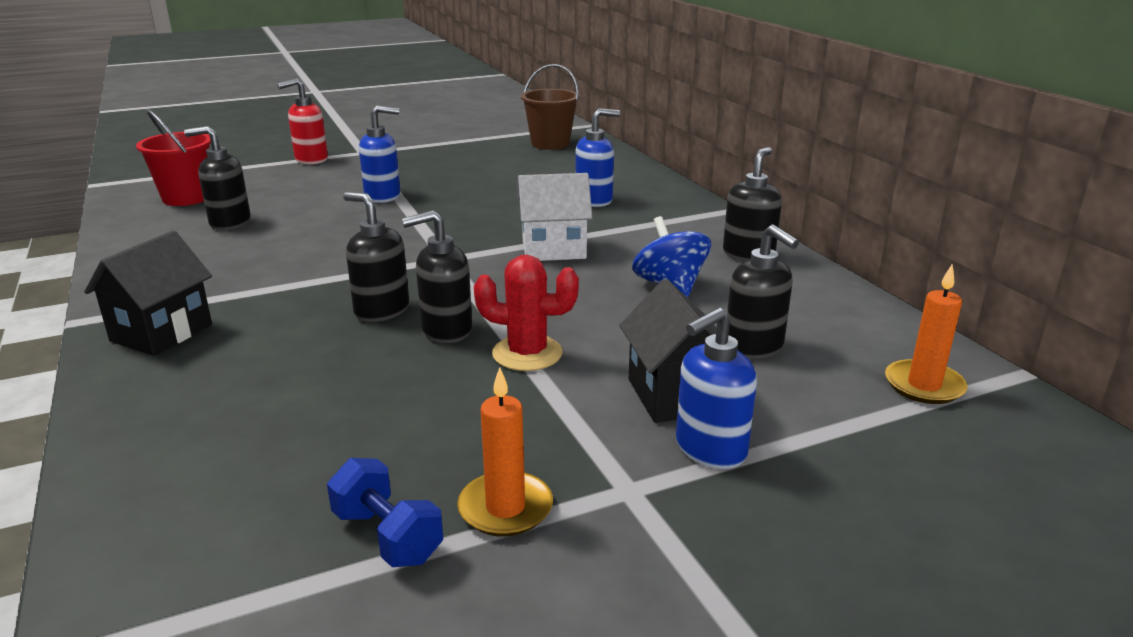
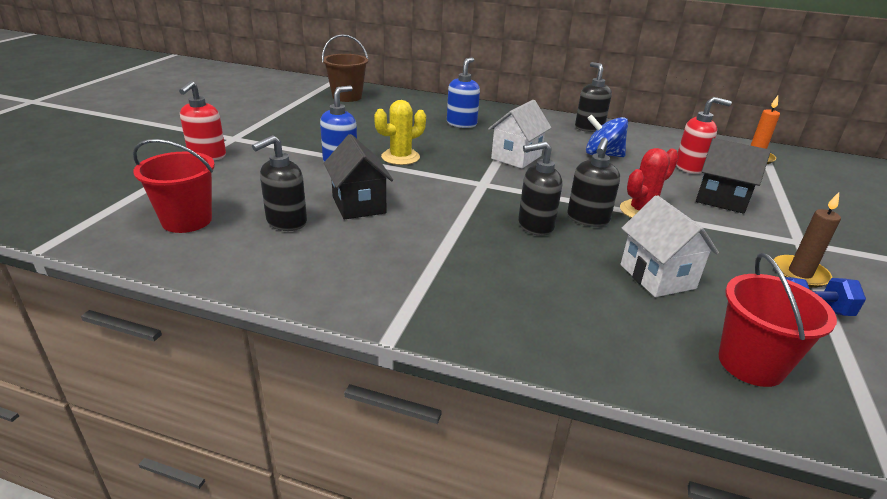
camera: 50 degrees left, 5 degrees up
(162, 333) = (467, 306): black house -> black house (359, 205)
(194, 514) = (751, 364): none -> red bucket
(349, 406) = (657, 276): none -> white house
(442, 209) = (400, 157): none -> yellow cactus
(505, 508) = (799, 274): orange candle -> brown candle
(710, 449) = (777, 213): blue soap dispenser -> none
(754, 347) = (689, 167): black soap dispenser -> red soap dispenser

